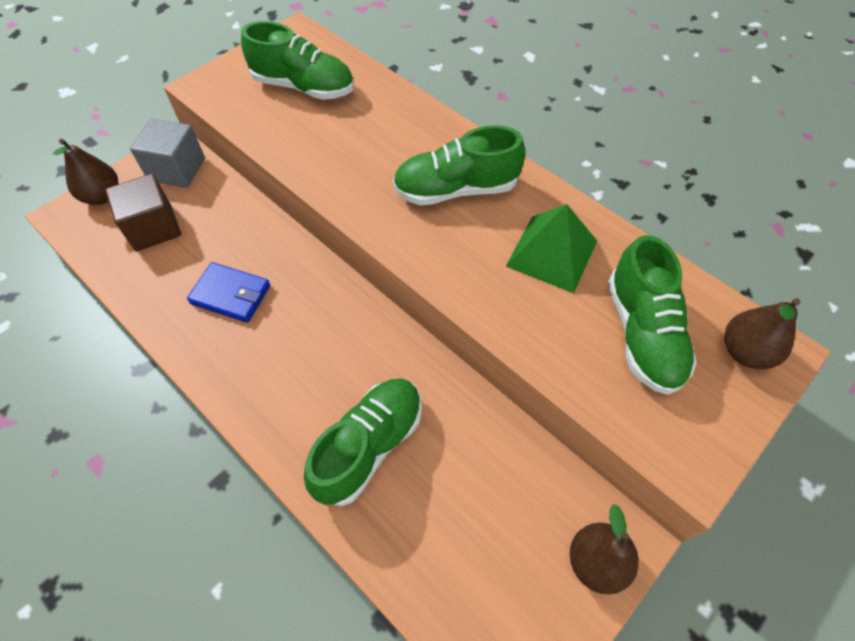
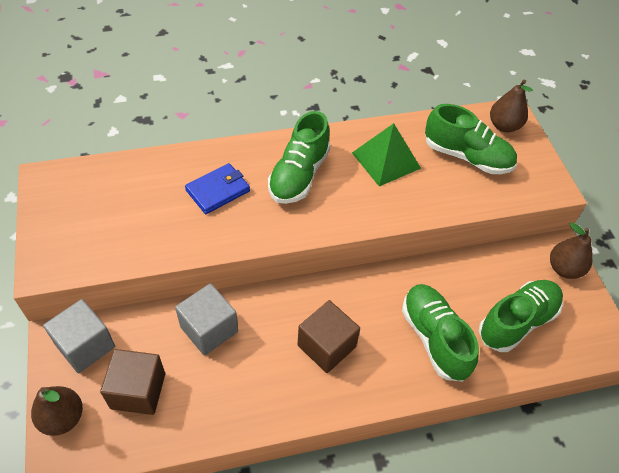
camera: 60 degrees left, 5 degrees down
(231, 294) = (253, 363): blue wallet -> blue wallet (218, 190)
(247, 240) = (209, 329): none -> grey cube
(289, 344) = (326, 346): none -> brown cube
(303, 87) = (117, 205): green shoe -> green shoe (517, 322)

